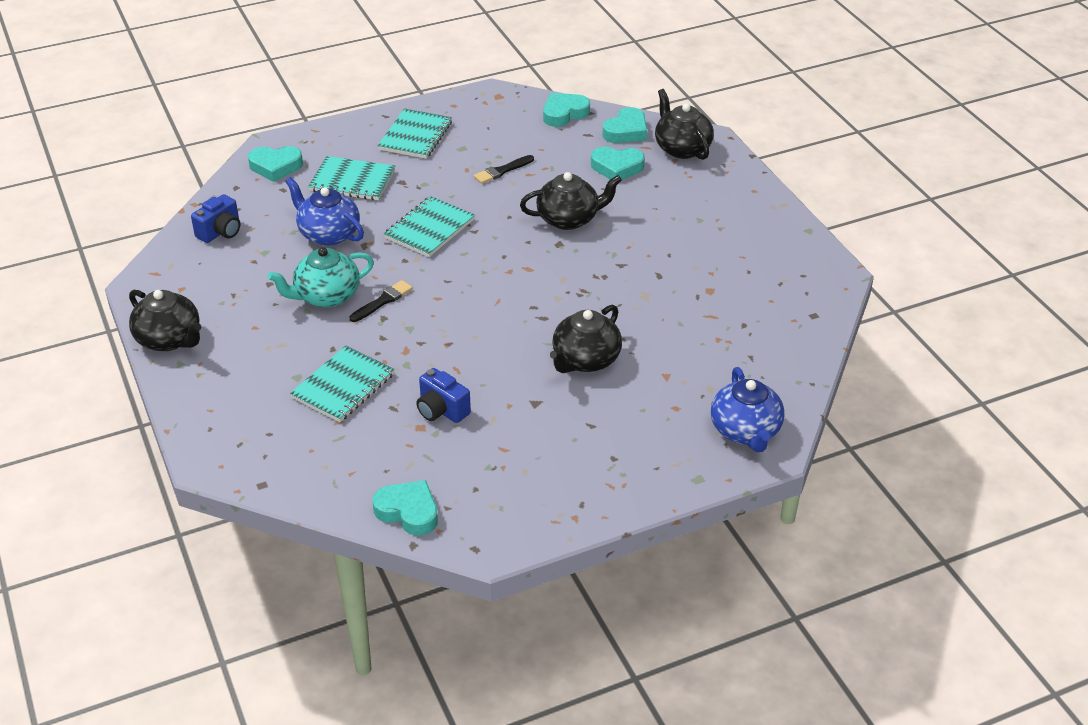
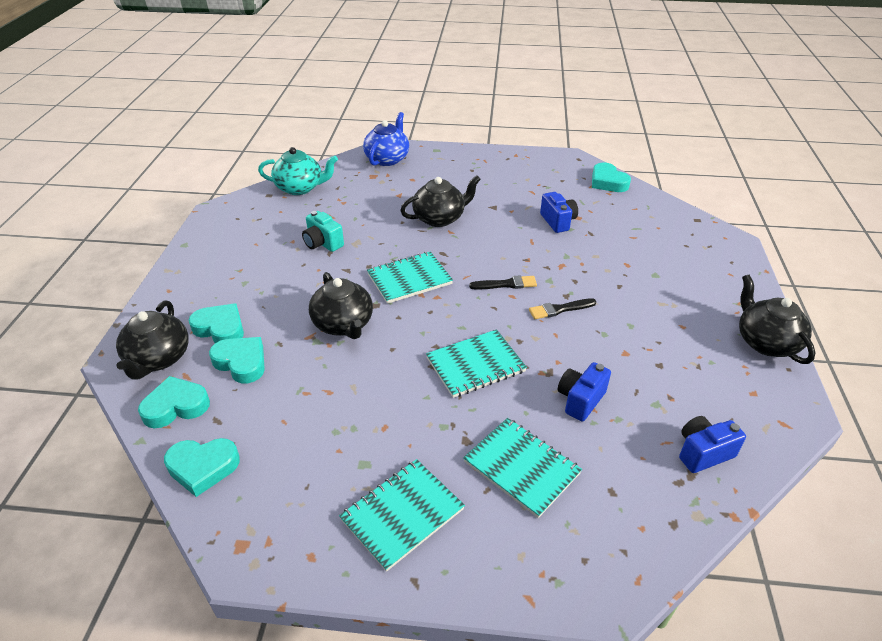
camera: 150 degrees left, 0 degrees up
(275, 166) = (610, 541): turquoise heart -> turquoise heart (220, 328)
(326, 296) = (608, 332): turquoise teapot -> turquoise teapot (300, 188)
(328, 234) = (580, 400): blue teapot -> blue camera
(343, 386) = (621, 257): turquoise notebook -> turquoise notebook (409, 279)
(502, 171) = (350, 408): black brush -> black brush (506, 284)
(569, 219) = (343, 324): black teapot -> black teapot turned 135 degrees counterclockwise
(677, 282) = (323, 243): none -> turquoise camera

